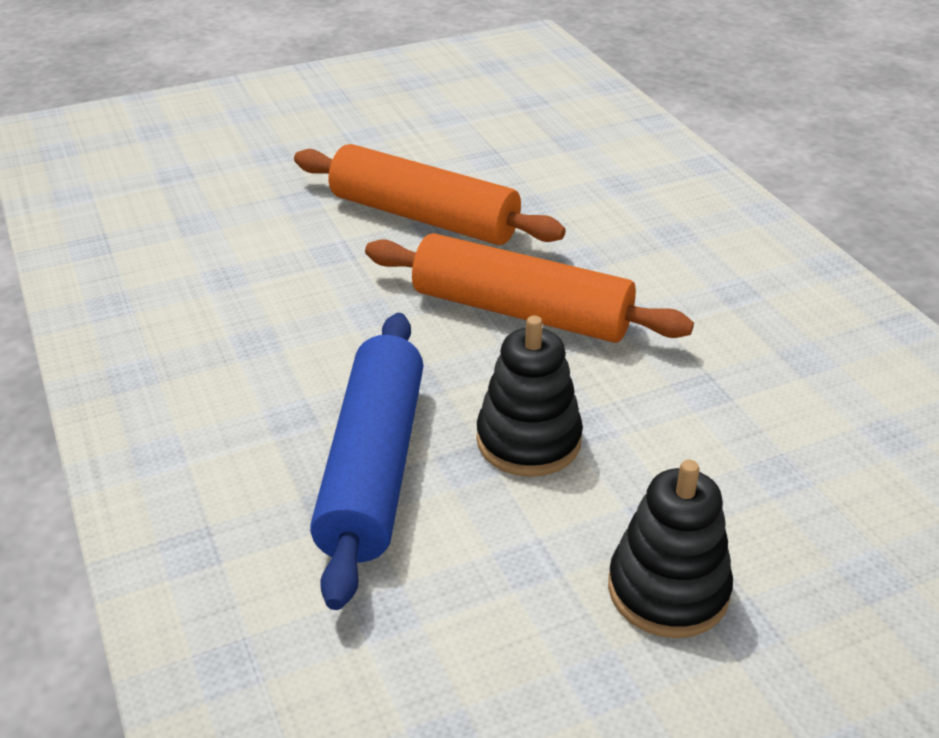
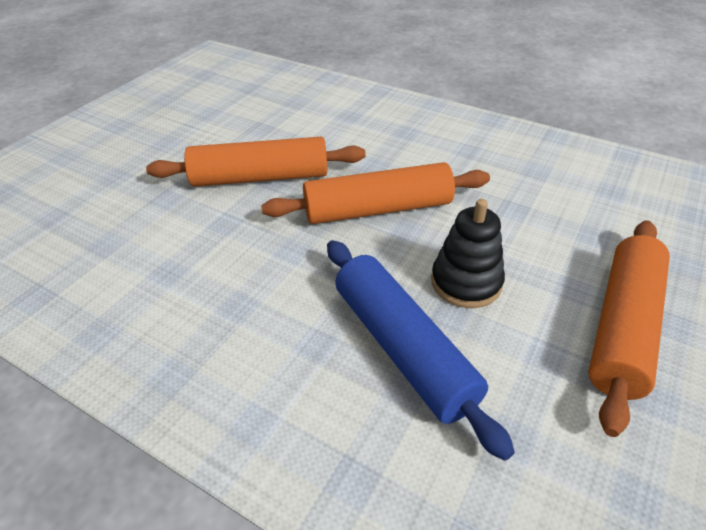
camera: 35 degrees left, 5 degrees up
(668, 590) = (623, 327): black stacking toy -> orange rolling pin

